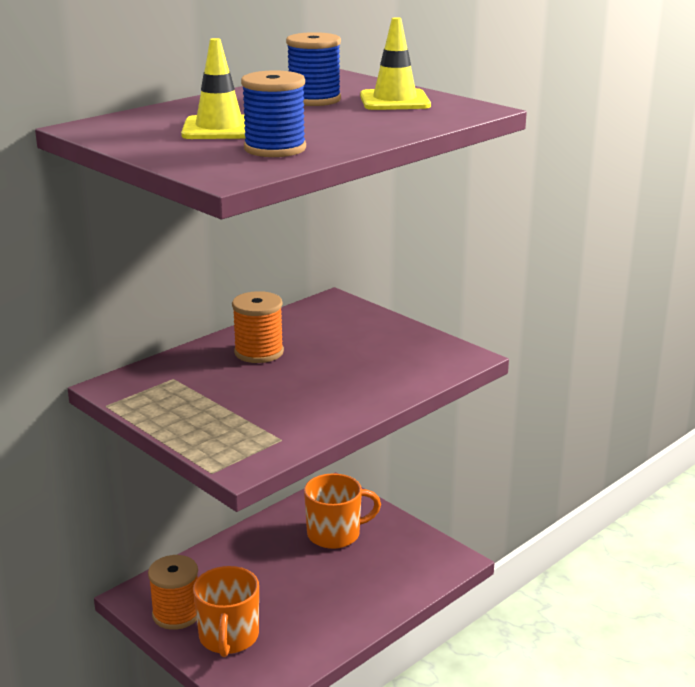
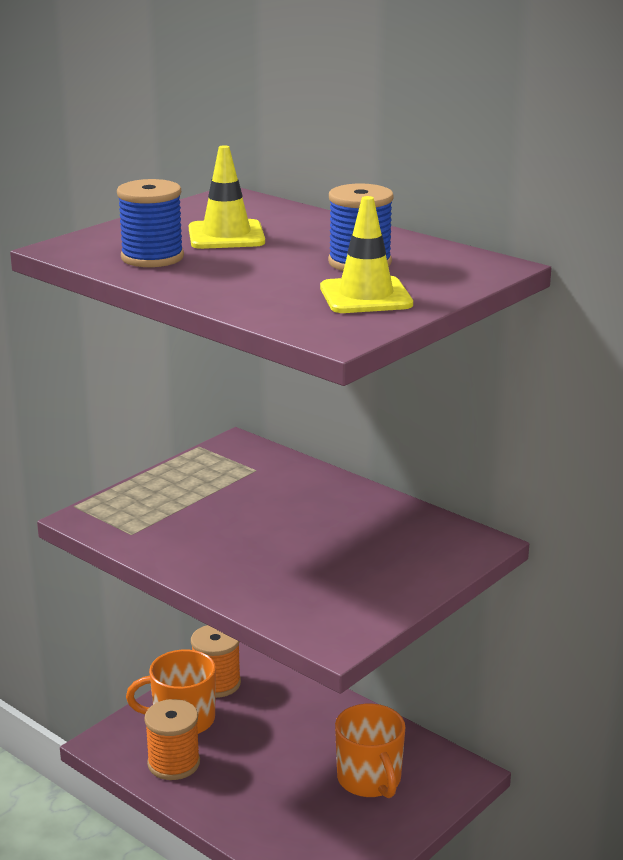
camera: 85 degrees right, 0 degrees up
(259, 352) = (322, 507): orange spool -> orange spool (173, 763)

